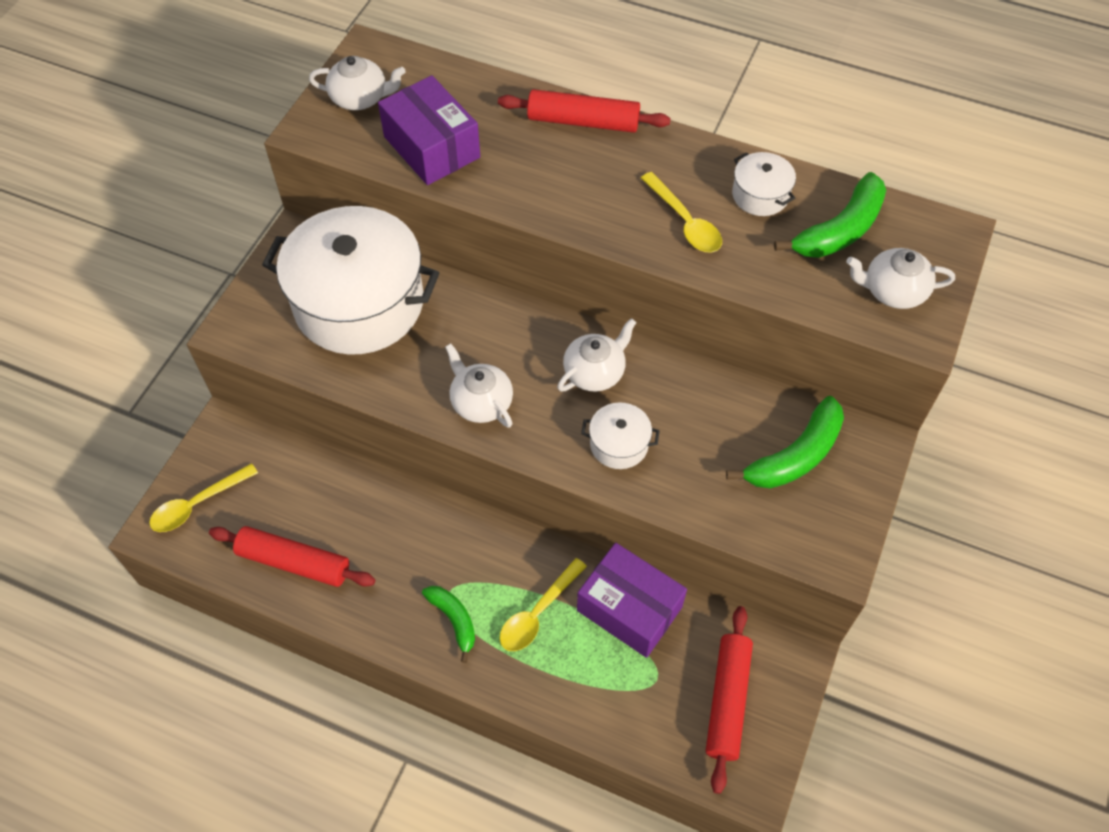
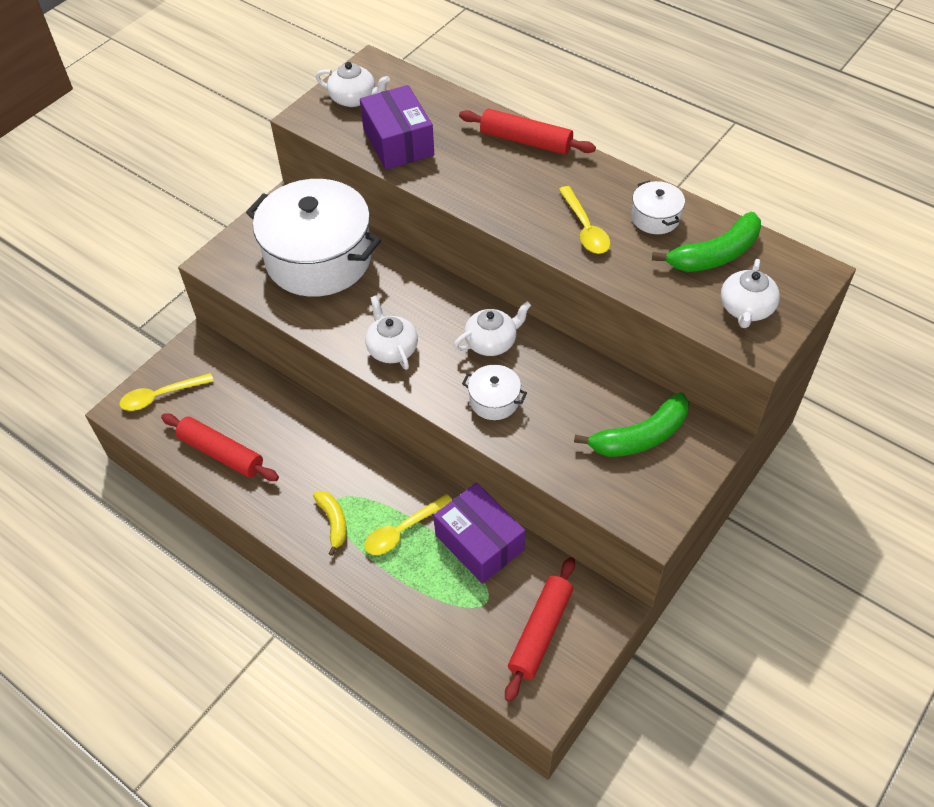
camera: 15 degrees right, 5 degrees down
(454, 620) = (333, 522): green banana -> yellow banana
(893, 291) = (745, 309): white teapot -> white teapot turned 90 degrees counterclockwise

